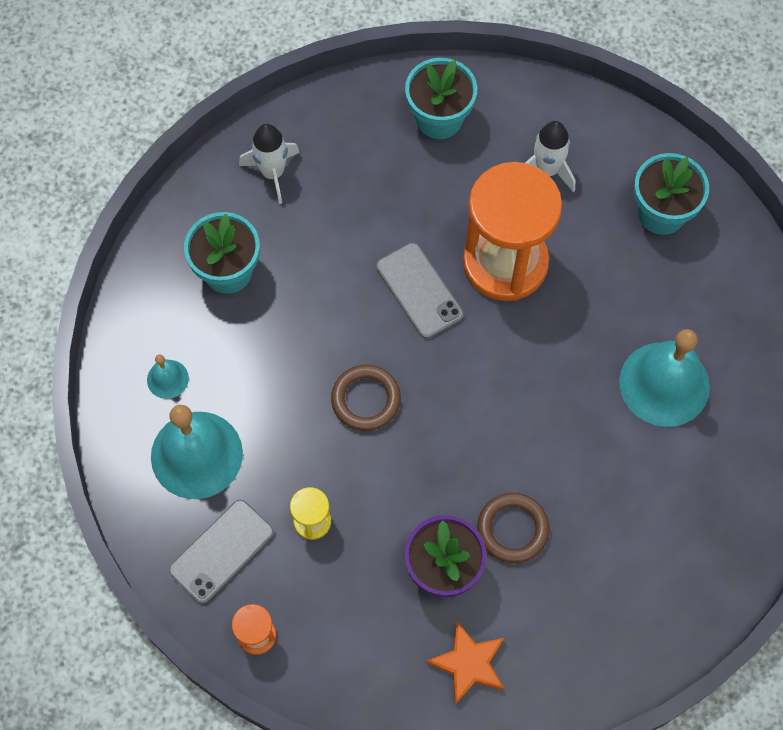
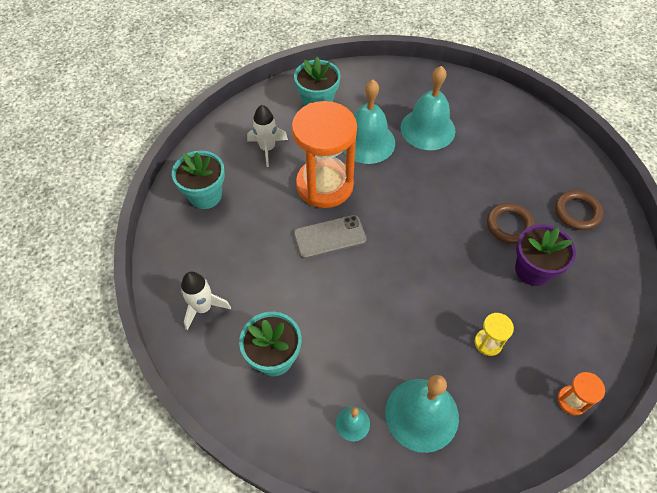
camera: 75 degrees left, 10 degrees down
(222, 551) = (503, 412): grey phone -> none
(366, 399) = (402, 287): brown ring -> brown ring (577, 212)
(468, 664) = (598, 271): orange star -> none
(606, 302) = (367, 142): none -> turquoise bell

